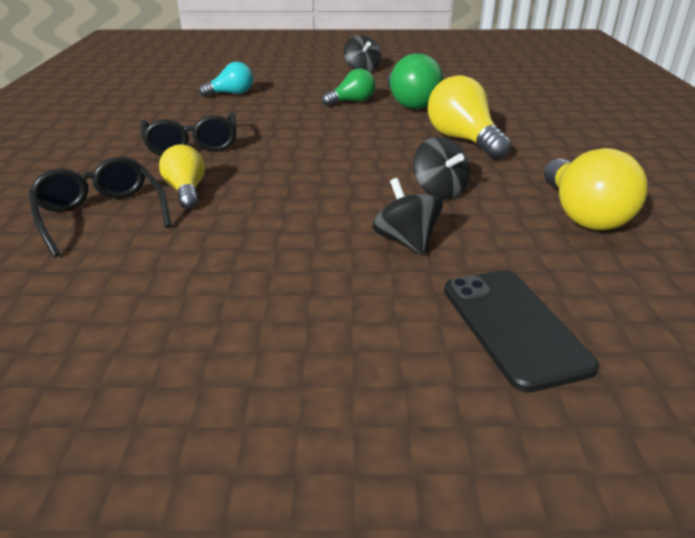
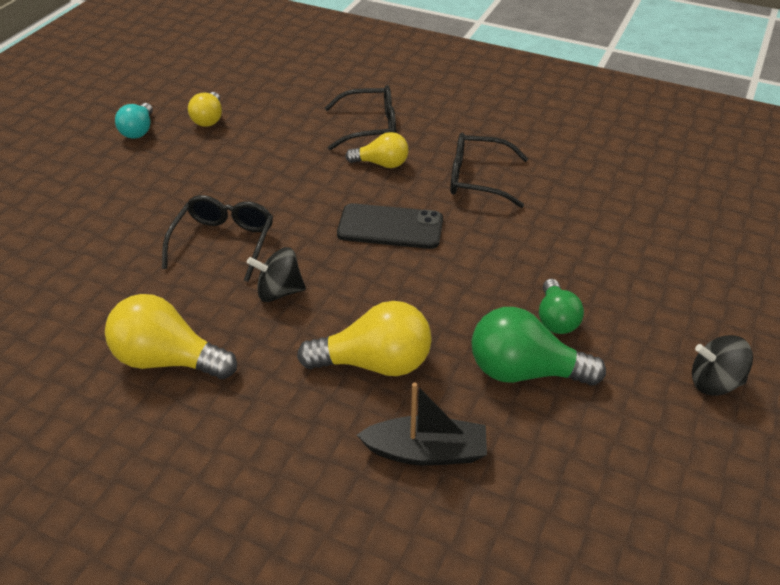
camera: 115 degrees right, 10 degrees up
(103, 371) = (209, 119): none -> yellow light bulb
(231, 93) = (631, 228): turquoise light bulb -> turquoise light bulb (138, 131)
(406, 241) = (223, 243): black spinning top -> black glasses
(508, 115) = (426, 452): none -> black boat
(514, 326) = (104, 250): black phone -> black phone (390, 227)

